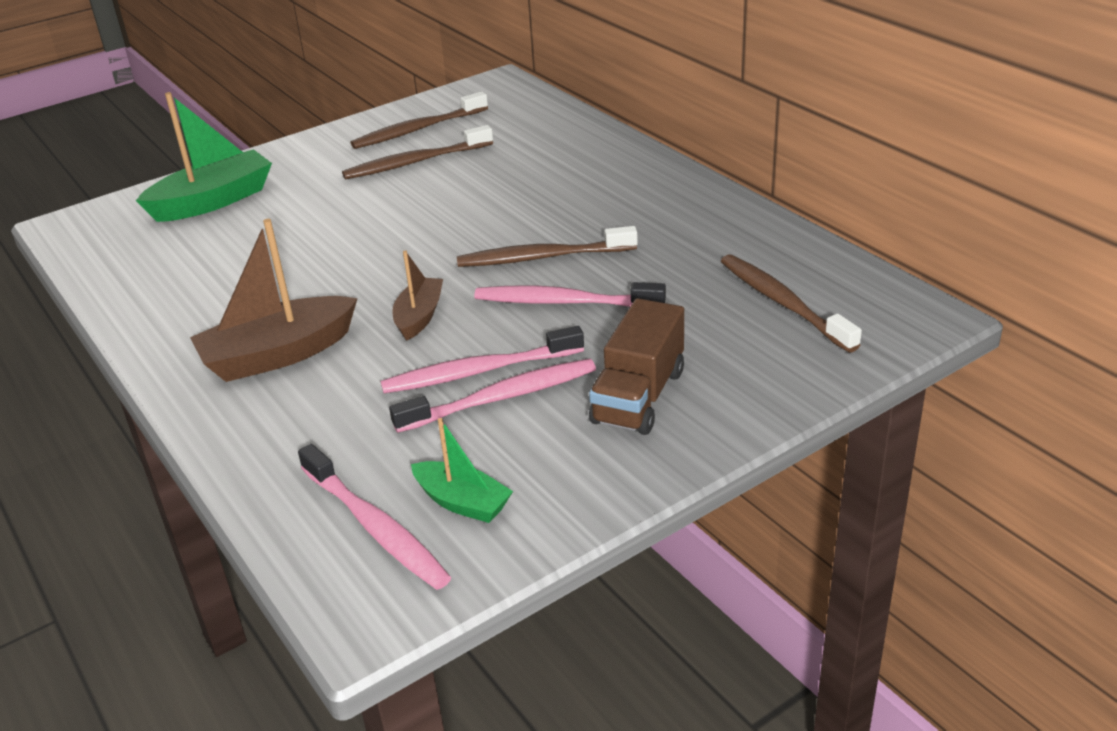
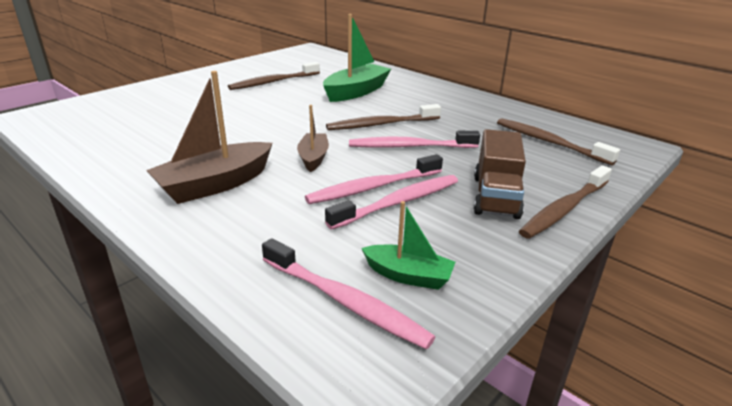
camera: 15 degrees left, 5 degrees down
(213, 201) = (140, 102): green boat -> green boat (356, 92)
(417, 129) = (268, 68): brown toothbrush -> brown toothbrush (564, 209)

